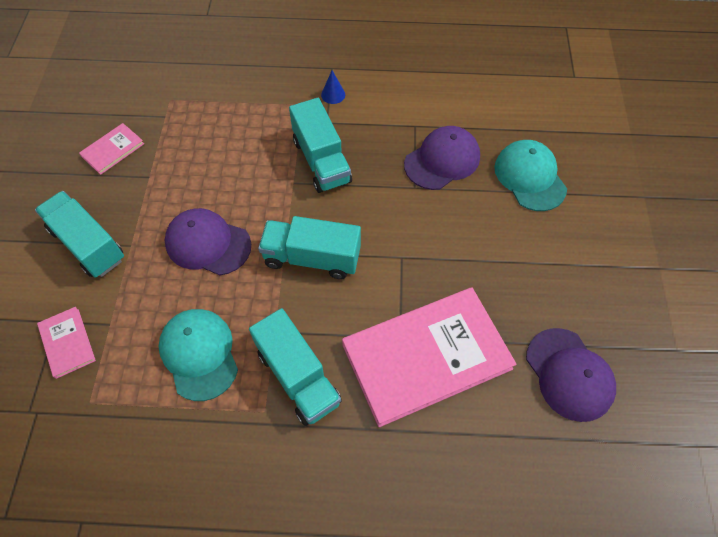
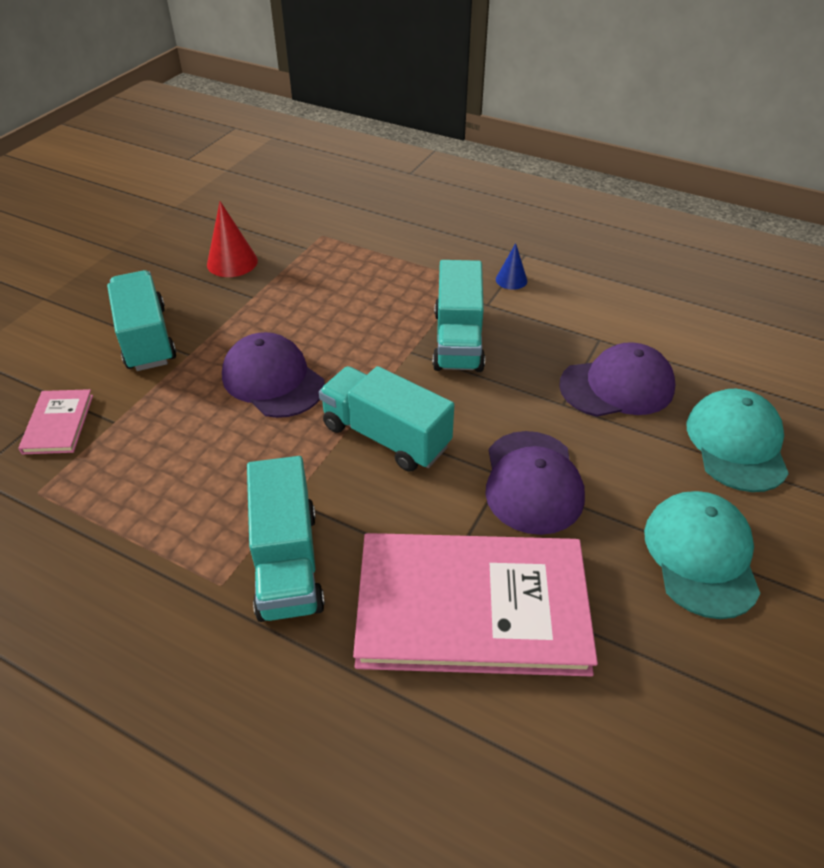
camera: 25 degrees right, 15 degrees down
(113, 150) = (232, 262): pink book -> red cone
(199, 354) = (188, 489): turquoise cap -> turquoise cap (701, 555)
(569, 374) = (682, 721): purple cap -> purple cap (532, 482)

